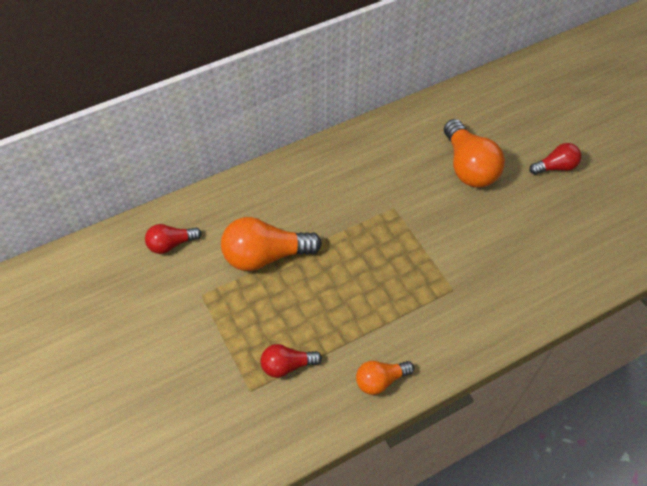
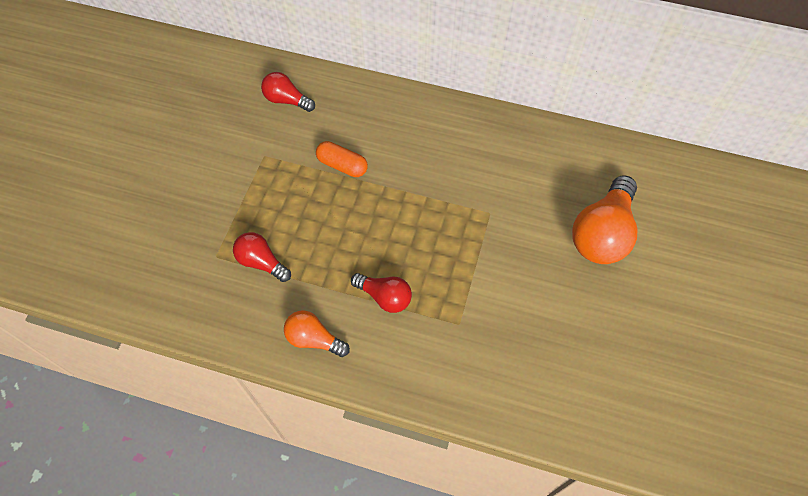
camera: 45 degrees right, 5 degrees up
(265, 256) = (342, 165): orange light bulb -> orange capsule
(555, 167) = (693, 304): red light bulb -> red light bulb (385, 297)

